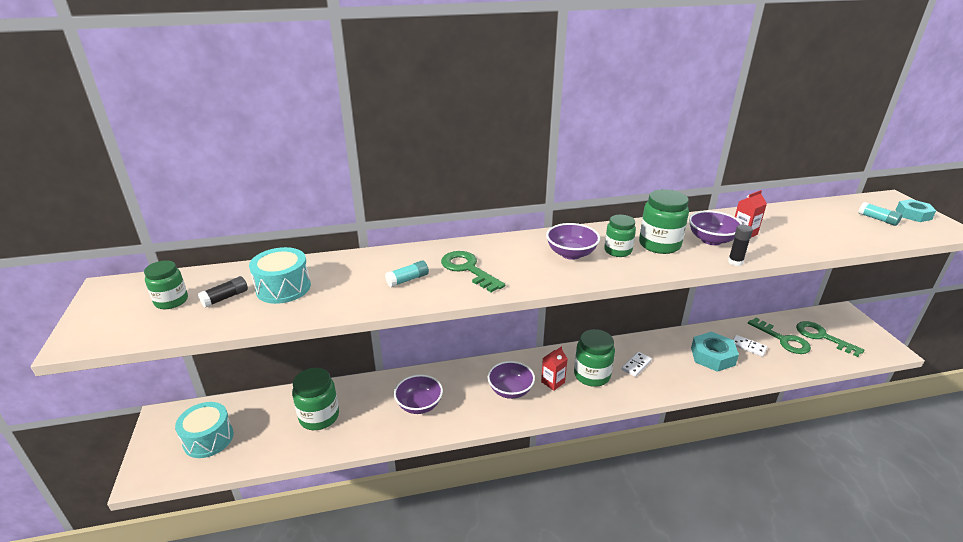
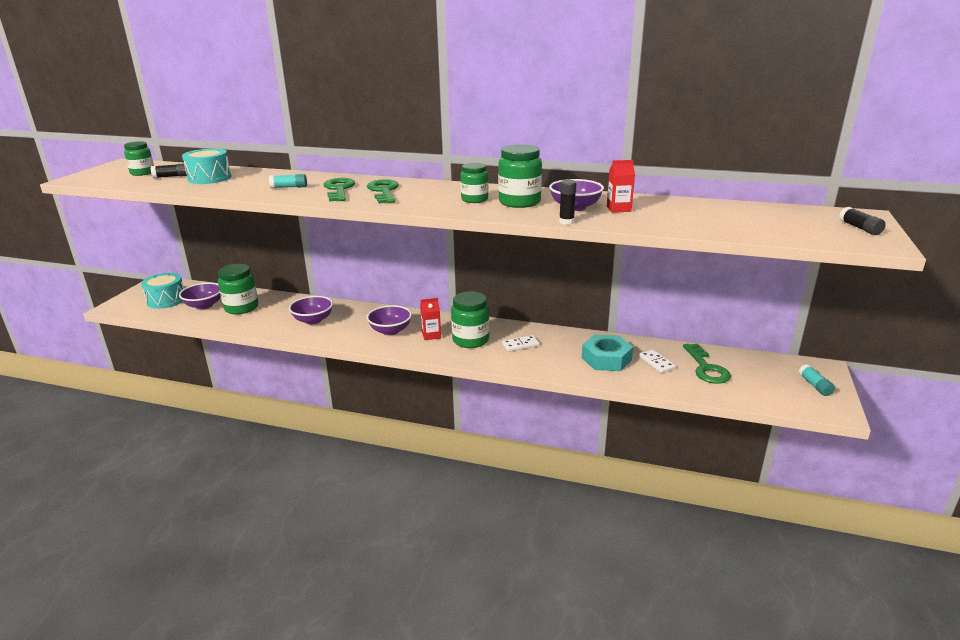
camera: 30 degrees right, 5 degrees down
(571, 254) = (432, 195): purple bowl -> purple bowl (204, 305)
(822, 337) = (759, 378): green key -> green key (384, 191)
(877, 219) = (801, 224): turquoise glue stick -> turquoise glue stick (814, 386)
(913, 215) = (859, 228): turquoise nut -> black glue stick

